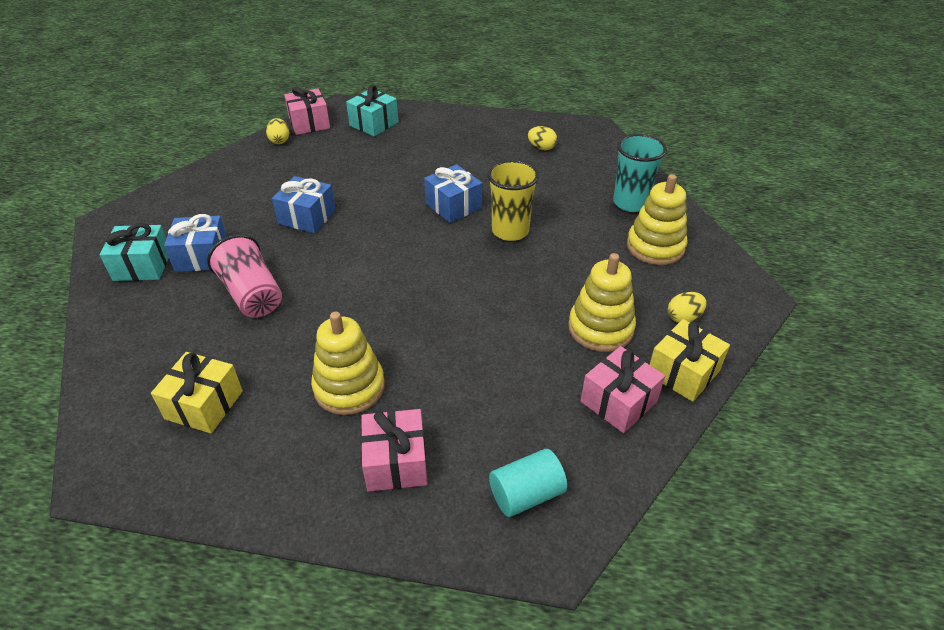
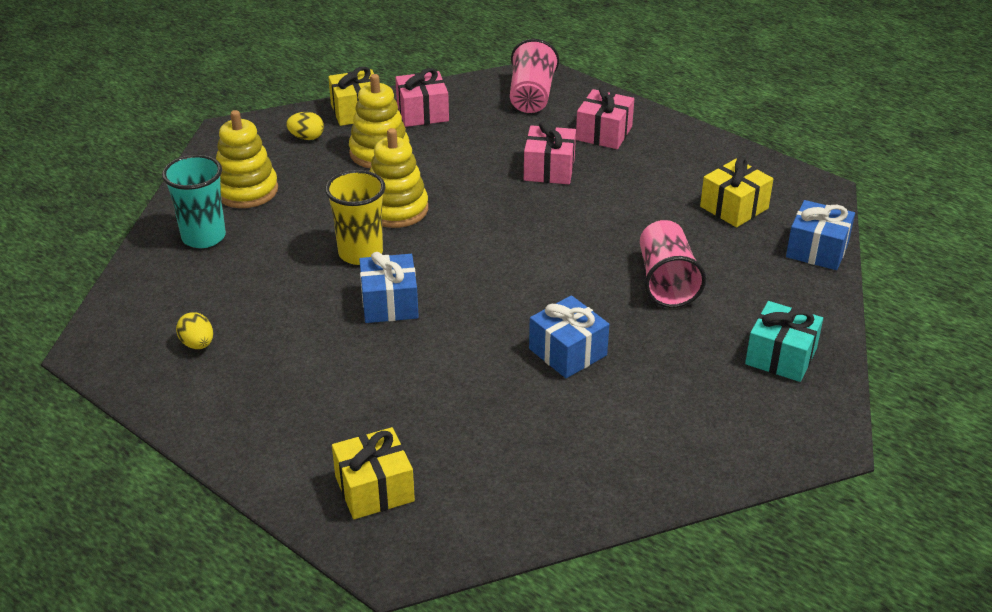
camera: 150 degrees left, 5 degrees down
(202, 256) = (709, 344): blue gift -> blue gift (817, 250)
(280, 141) = (541, 511): yellow egg -> none
(309, 123) = (473, 536): pink gift -> pink gift (549, 169)
(349, 387) = (612, 182): yellow stacking toy -> yellow stacking toy (396, 209)
(374, 124) = (374, 489): turquoise gift -> yellow gift
(526, 494) = (531, 96): turquoise cylinder -> pink cup

